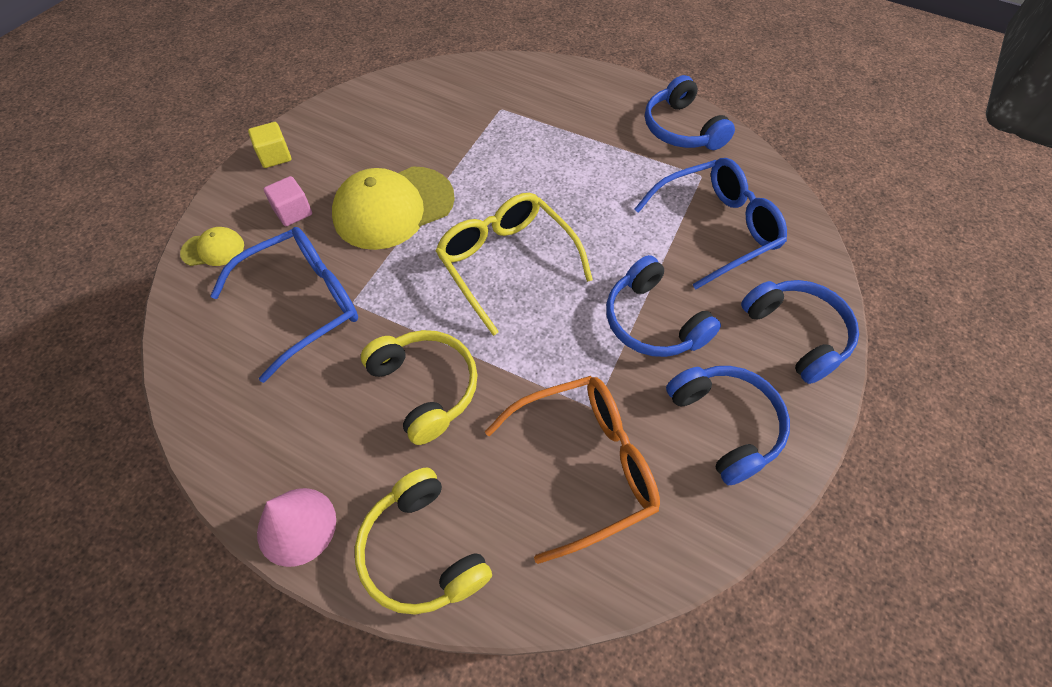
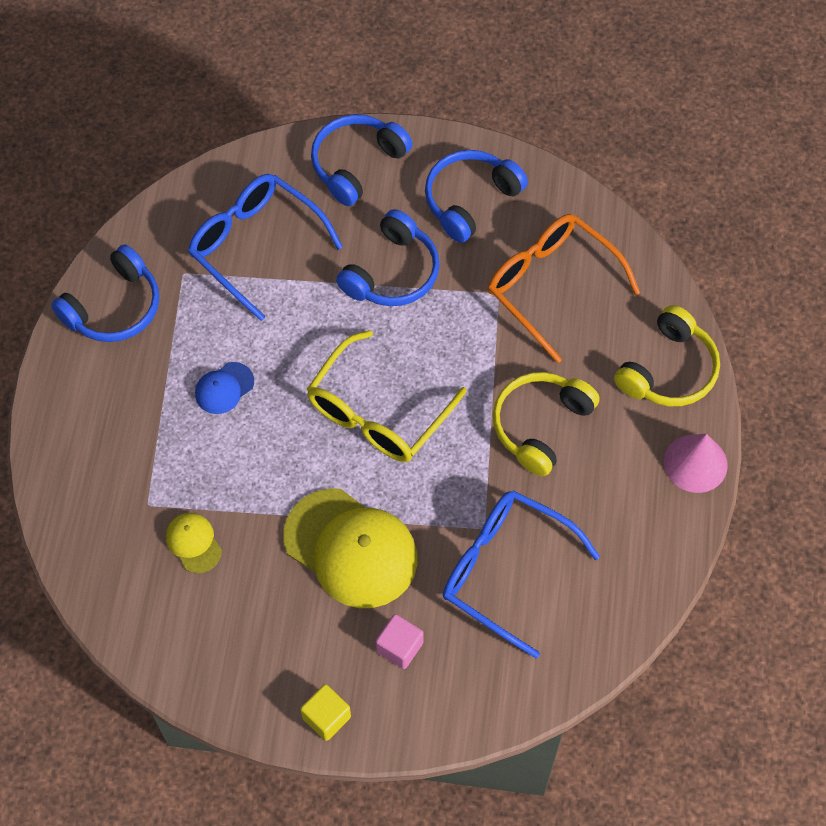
camera: 110 degrees left, 5 degrees up
(213, 249) = (482, 697): yellow cap -> yellow cap (193, 543)
(579, 172) = (224, 388): none -> blue cap

